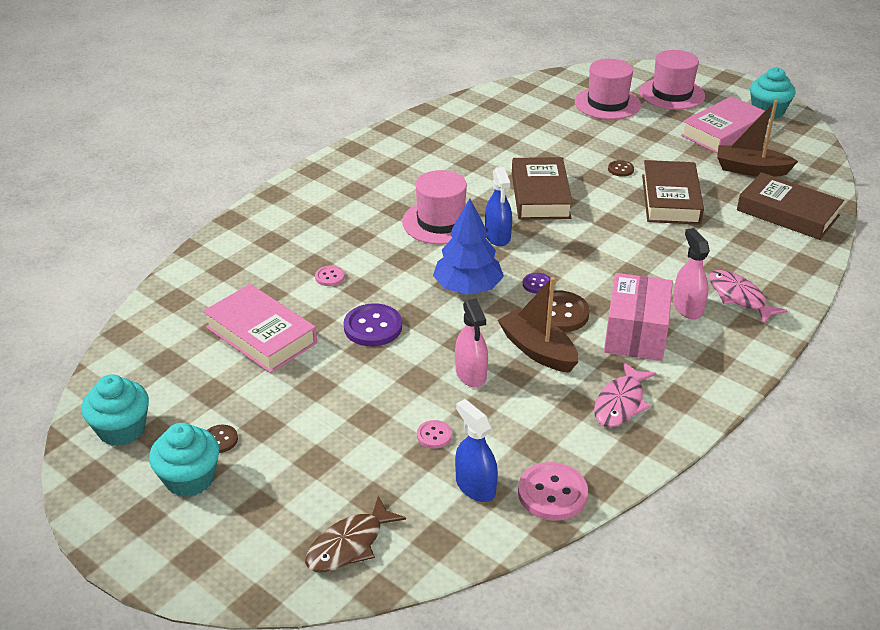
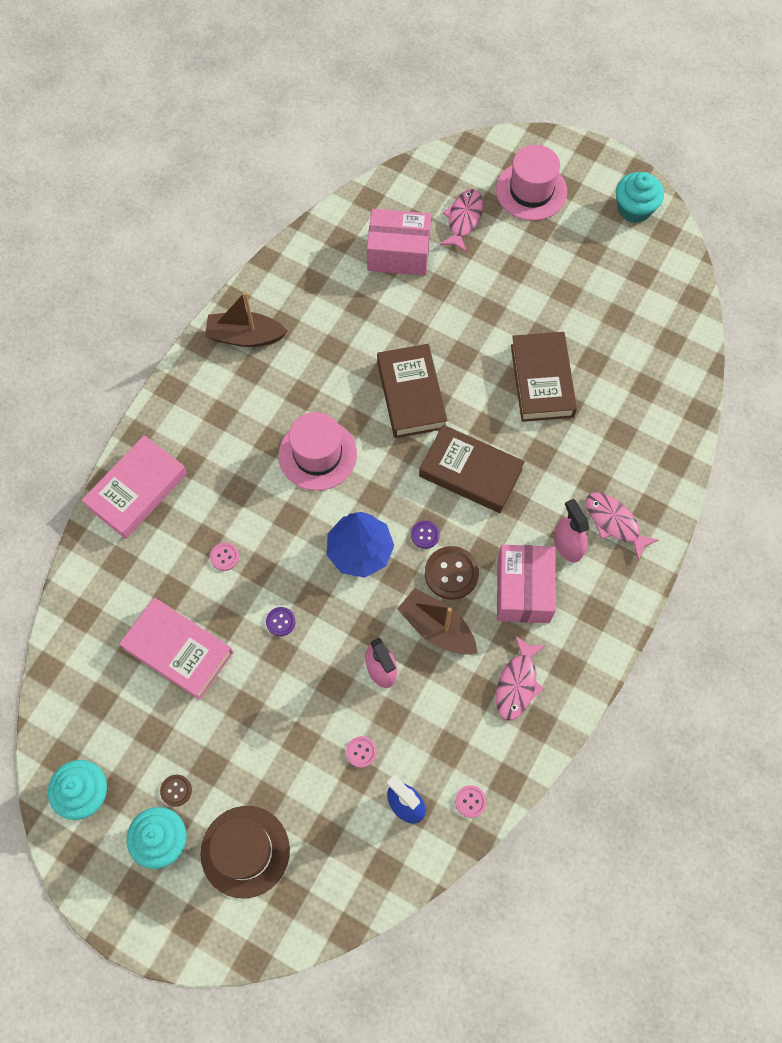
camera: 10 degrees left, 30 degrees up
(279, 501) = (245, 851): none -> brown hat
(349, 545) = (313, 887): brown fish -> none
(373, 327) = (280, 622): purple button -> purple button, size x0.54
(497, 236) = (377, 468): blue spray bottle -> none
(544, 116) = (398, 253): none -> pink box
(552, 493) = (470, 801): pink button -> pink button, size x0.54
(607, 103) = (463, 219): pink hat -> pink fish
(620, 169) = (488, 338): brown button -> none
(723, 131) = (589, 254): pink book -> pink book (137, 490)
(750, 170) = (619, 318): brown boat -> brown boat (245, 336)
(787, 213) = (657, 385): brown book -> brown book (470, 472)

